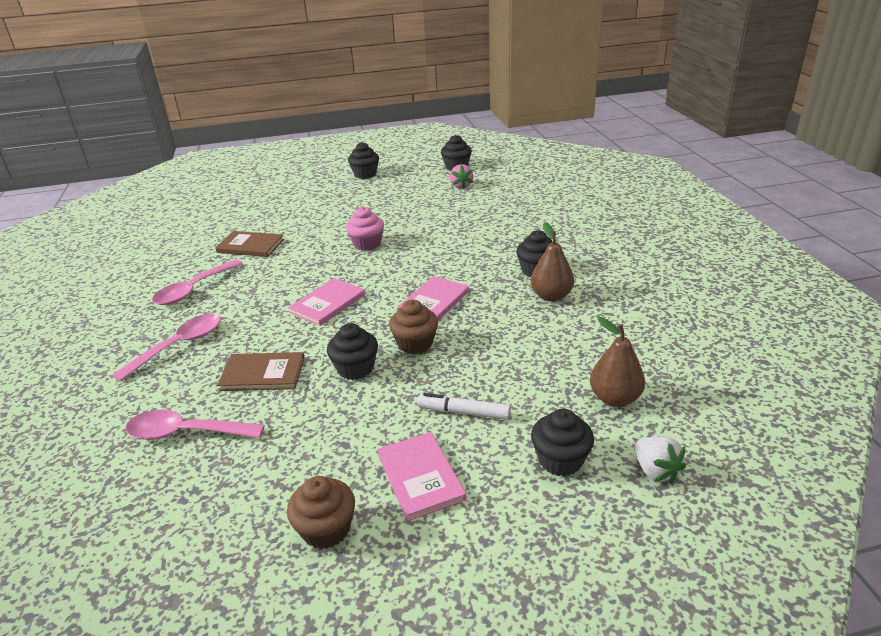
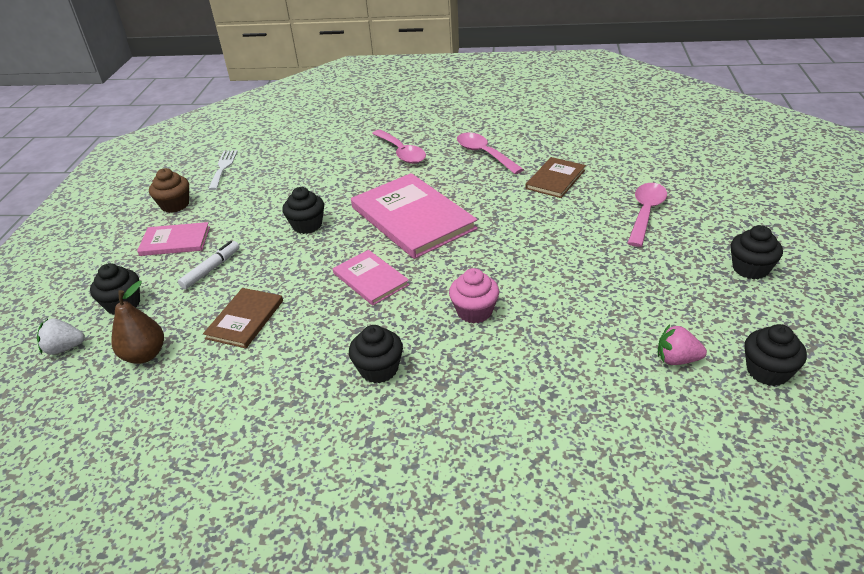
camera: 110 degrees right, 5 degrees up
(186, 433) = (300, 160): pink spoon -> pink spoon (645, 213)
(201, 521) = (223, 168): none -> white fork
(263, 374) = (336, 186): brown book -> brown book (245, 319)
(327, 303) = (413, 218): pink book -> pink book, size x1.85
(367, 244) = (521, 250): pink cupcake -> pink cupcake (474, 311)
(415, 344) = (313, 258): brown cupcake -> none
(551, 296) = (318, 365): brown pear -> none

